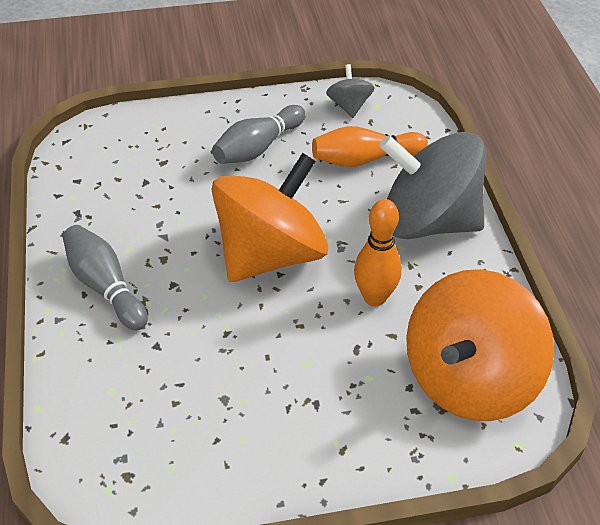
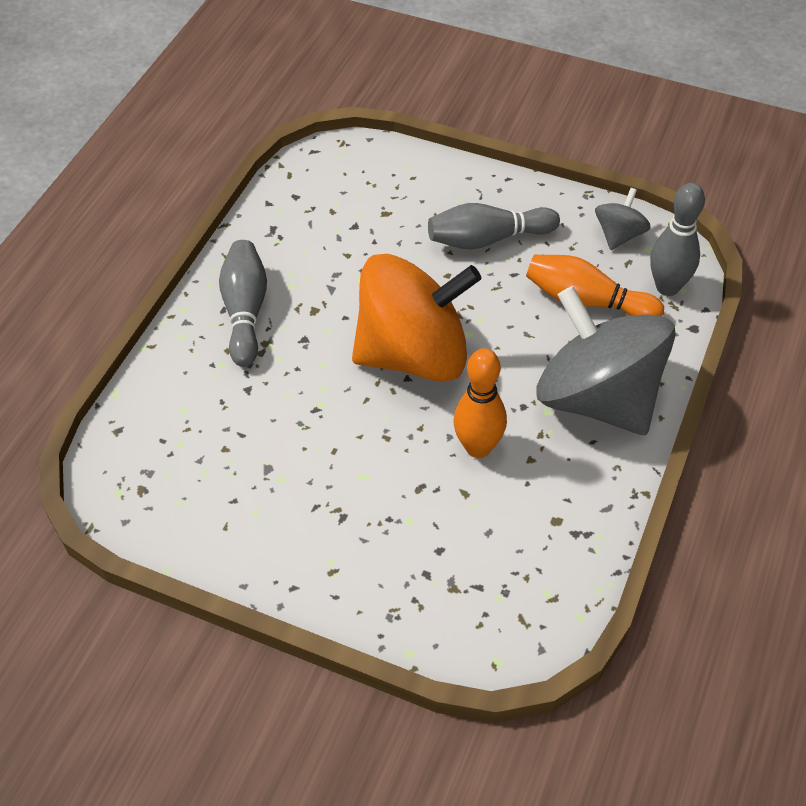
camera: 35 degrees right, 5 degrees up
(410, 126) = (667, 287): none -> grey bowling pin
(468, 378) = (503, 574): orange spinning top -> none

